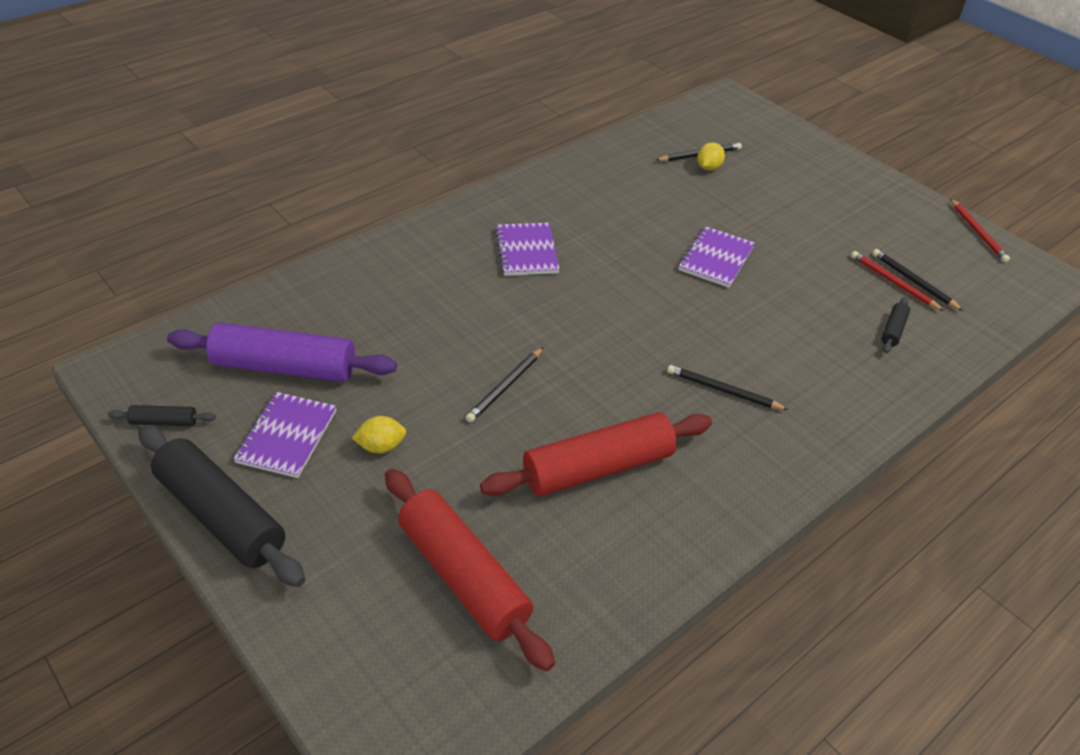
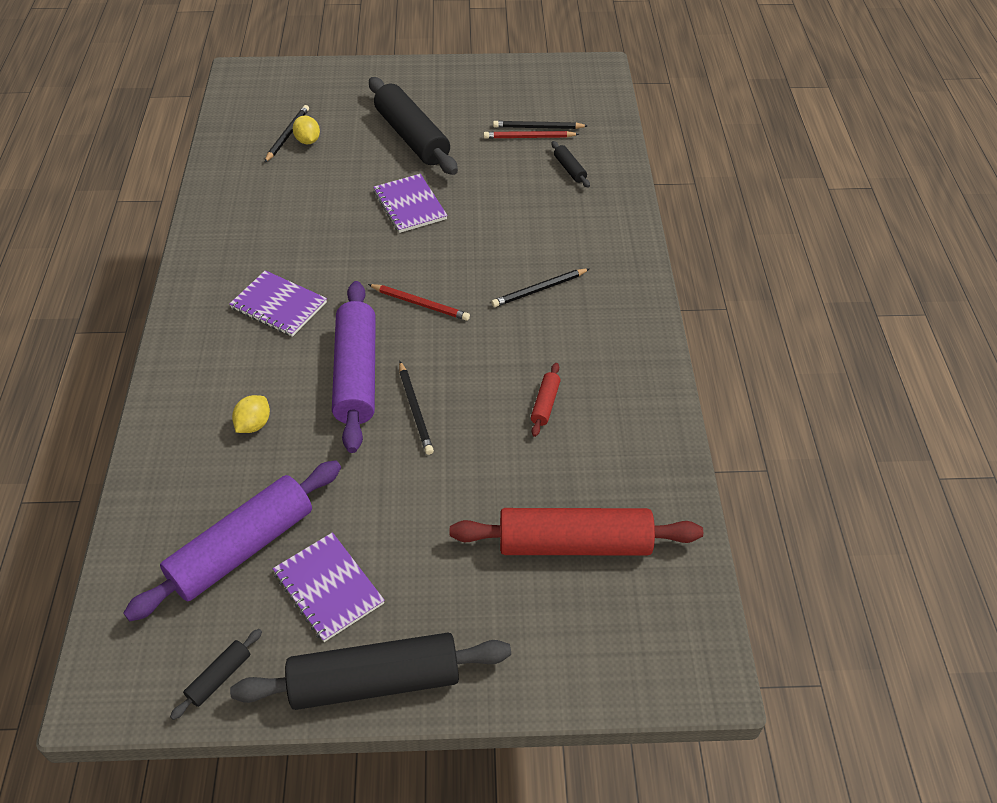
camera: 50 degrees left, 5 degrees up
(381, 446) = (402, 526): yellow lemon -> yellow lemon (254, 424)
(505, 332) = (356, 374): none -> purple rolling pin
(598, 468) = (545, 404): red rolling pin -> red rolling pin, size x0.43
(792, 217) = (412, 137): none -> black rolling pin
(978, 232) = (527, 66): red pencil -> red pencil (420, 304)

